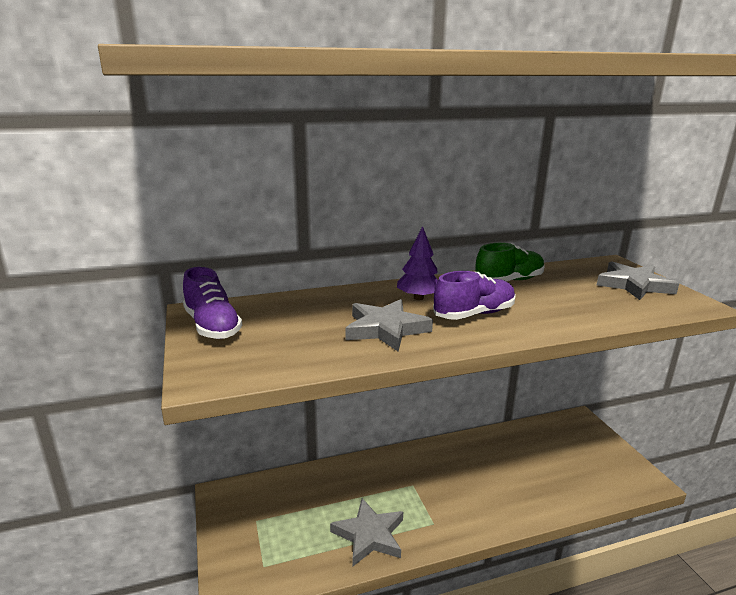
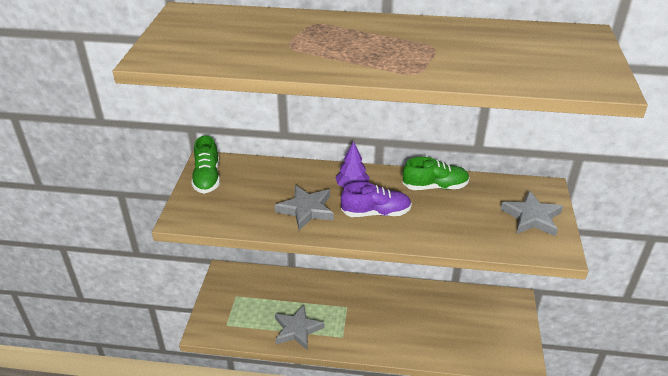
camera: 25 degrees right, 15 degrees up
(212, 326) = (207, 178): purple shoe -> green shoe

